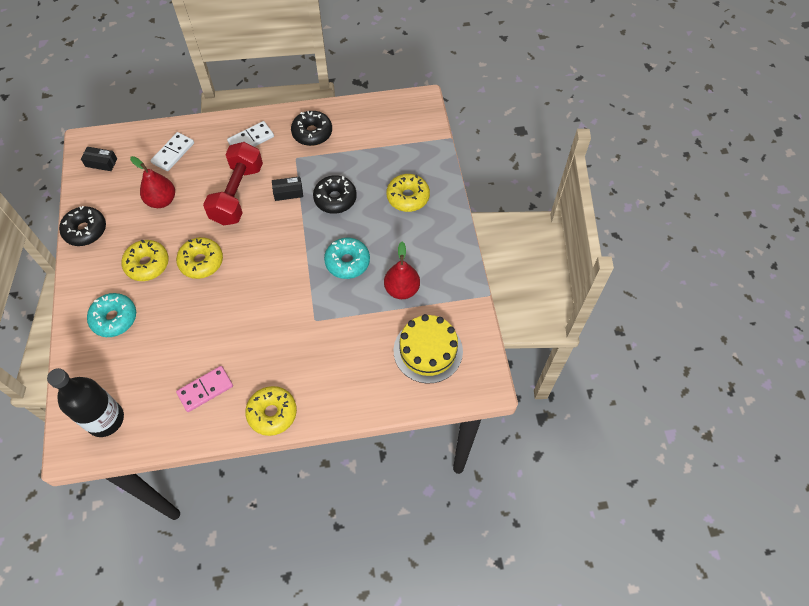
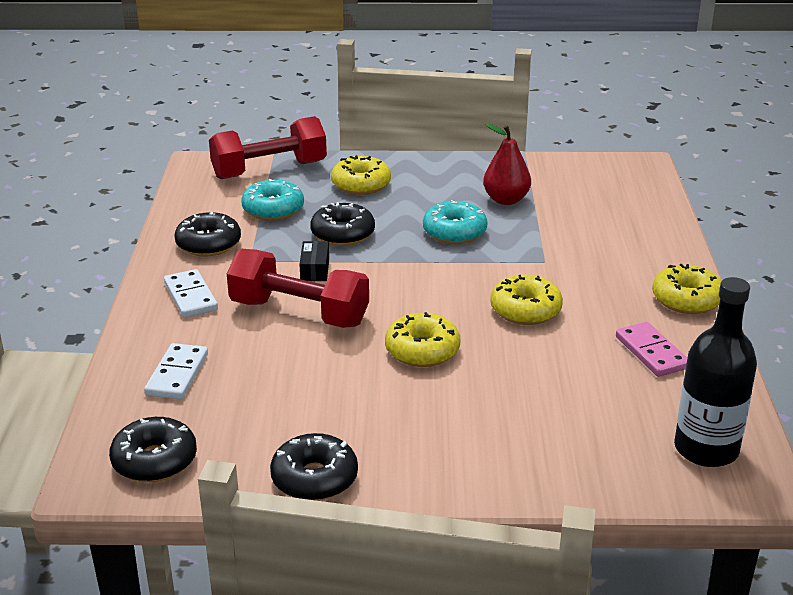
camera: 80 degrees left, 30 degrees down
(101, 163) = (154, 461): black box -> black donut
(114, 318) = (516, 441): turquoise donut -> turquoise donut (273, 209)
(147, 264) = (412, 405): yellow donut -> yellow donut (525, 310)
(162, 200) = (280, 388): red pear -> none
(173, 153) = (177, 374): white domino -> white domino turned 60 degrees clockwise
(419, 141) = (269, 170): none -> red dumbbell
(428, 350) = (597, 191): yellow cake -> none

